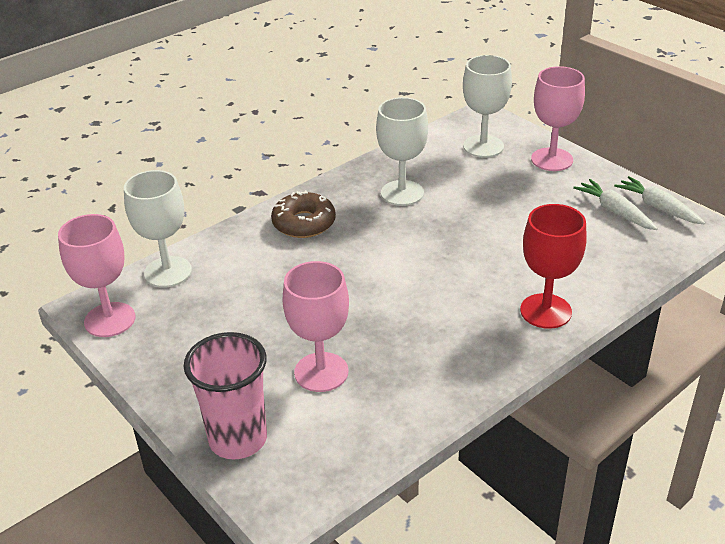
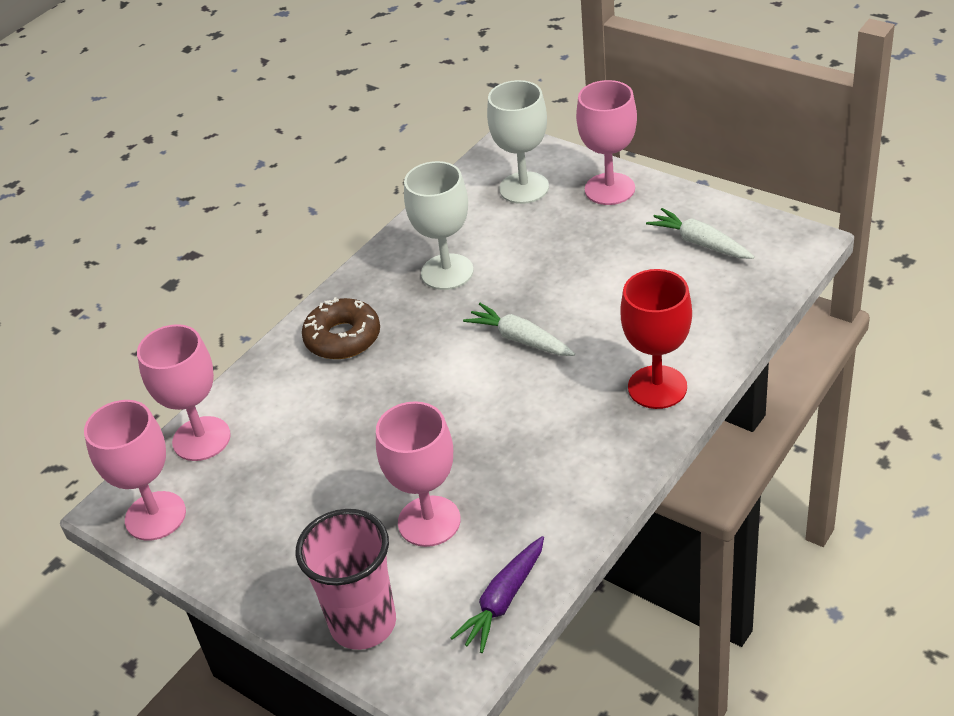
camera: 10 degrees left, 5 degrees up
(168, 272) = (201, 439): white goblet -> pink goblet
(360, 449) = (503, 601): none -> purple carrot
(658, 207) = (747, 227): white carrot -> white carrot (520, 339)

